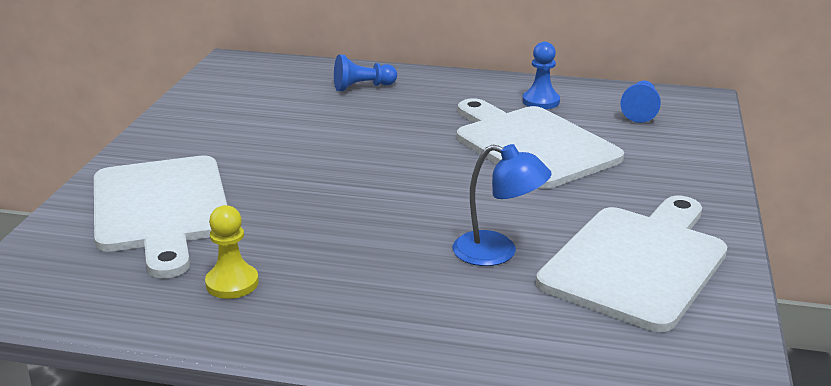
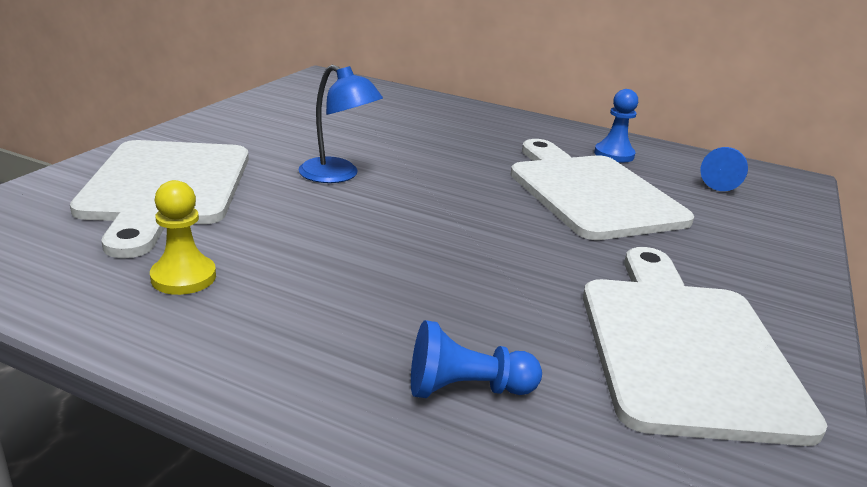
camera: 10 degrees right, 0 degrees up
(362, 87) = (435, 114): blue pawn -> blue pawn (466, 389)
(497, 252) = (509, 300): blue lamp -> blue lamp (338, 175)
(638, 262) = (684, 347): white cutting board -> white cutting board turned 45 degrees counterclockwise

